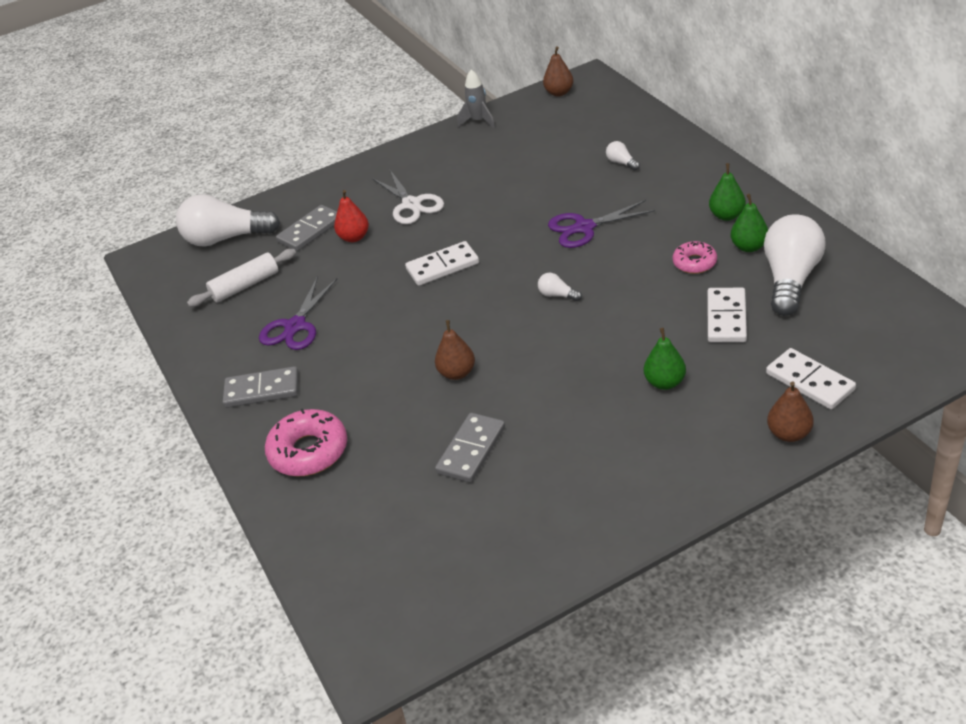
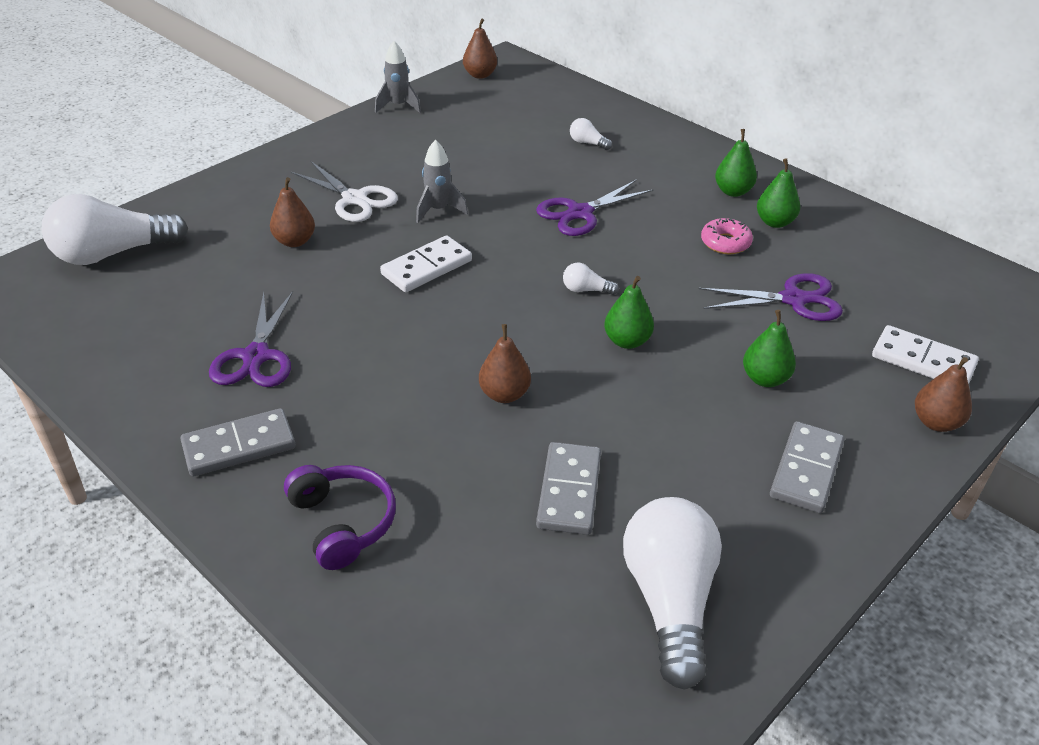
camera: 25 degrees left, 0 degrees up
(245, 286) = (163, 311): white rolling pin -> none
(309, 451) = (342, 523): pink donut -> purple headphones
(310, 231) = (230, 237): grey domino -> grey domino (806, 470)
(354, 237) = (294, 241): red pear -> brown pear
(471, 218) = (438, 210): none -> grey rocket
(569, 340) = (627, 341): none -> green pear
(726, 318) = (793, 299): white domino -> purple scissors
(790, 279) = (838, 253): white light bulb -> white light bulb (669, 601)

